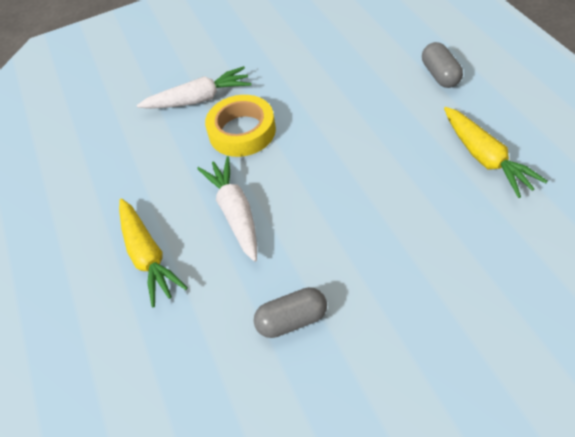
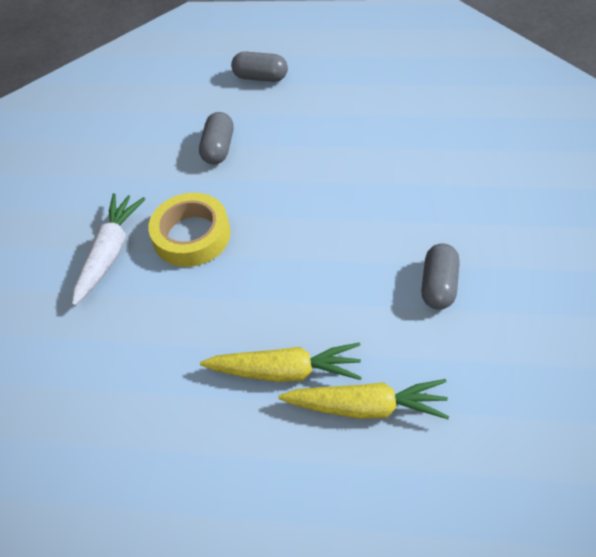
camera: 60 degrees left, 0 degrees up
(235, 213) = (291, 280): white carrot -> none
(340, 96) = (219, 148): none -> grey capsule
(485, 158) = (373, 97): yellow carrot -> yellow carrot (366, 407)

